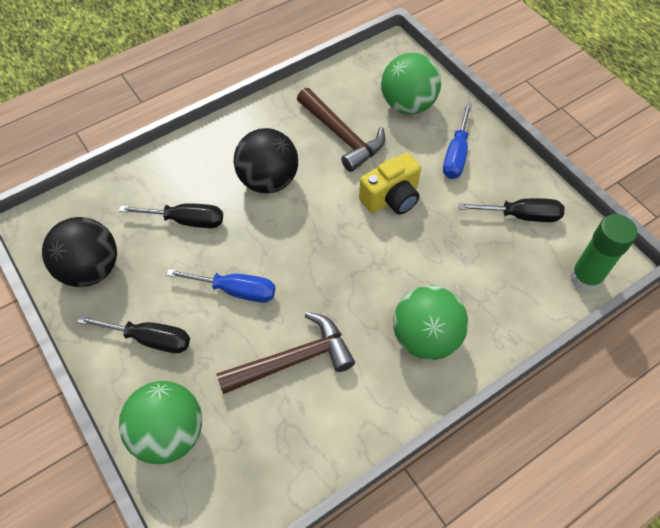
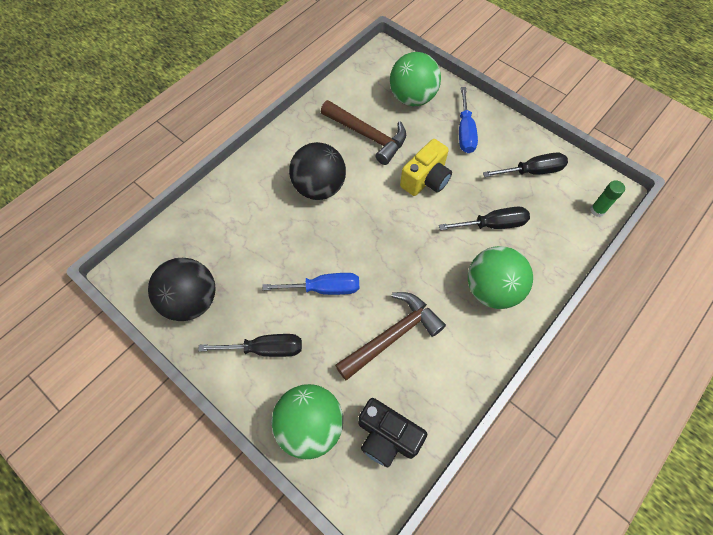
camera: 15 degrees left, 5 degrees up
(186, 220) = (261, 238): black screwdriver -> black screwdriver (492, 225)
(248, 468) = (387, 436): none -> black camera
(585, 278) = (597, 210): green glue stick -> green glue stick, size x0.57

